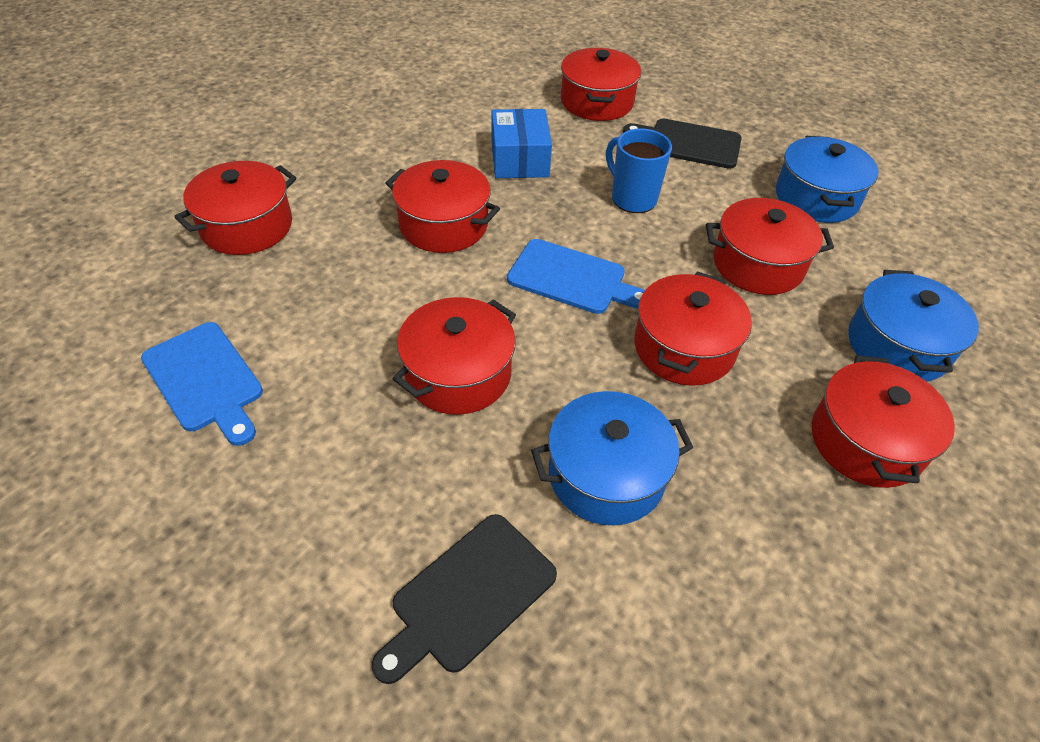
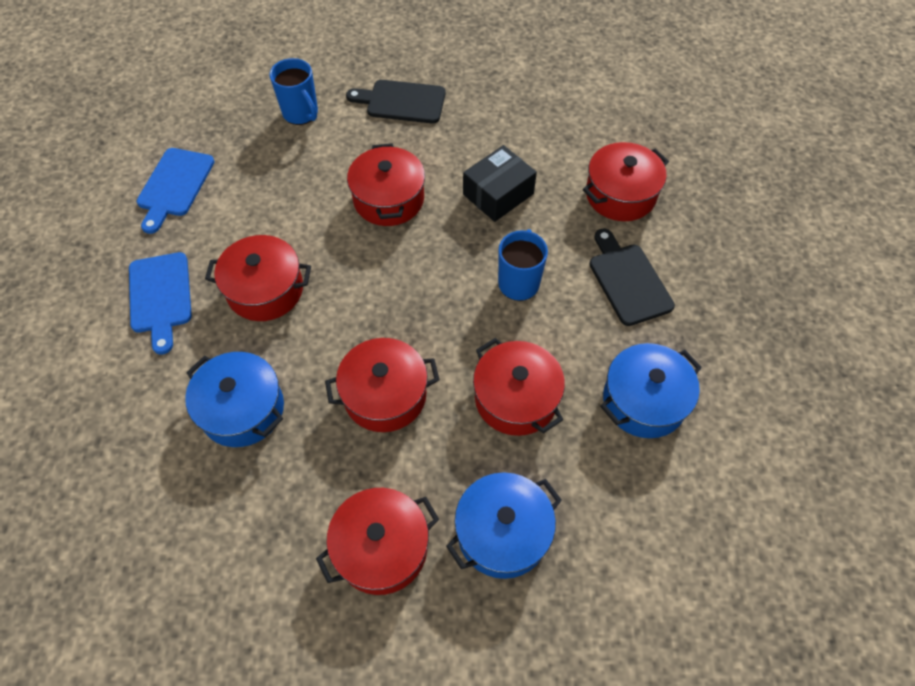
camera: 55 degrees right, 10 degrees up
(247, 226) = (301, 113): red pot -> blue mug
(468, 595) = (118, 391): black cutting board -> black cutting board (402, 101)
(519, 159) = (498, 194): blue box -> black box
(572, 279) = (398, 297): blue cutting board -> blue cutting board (160, 297)

